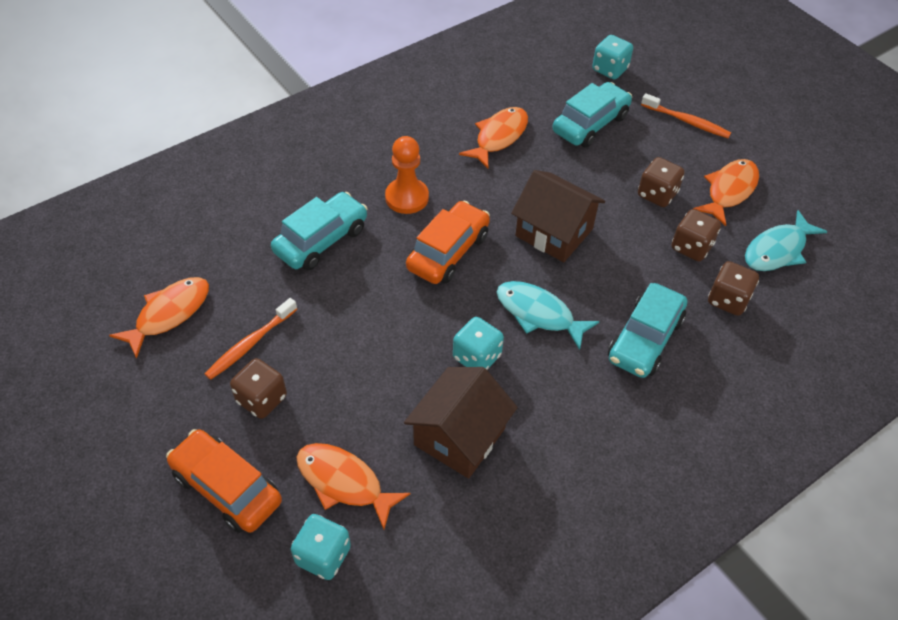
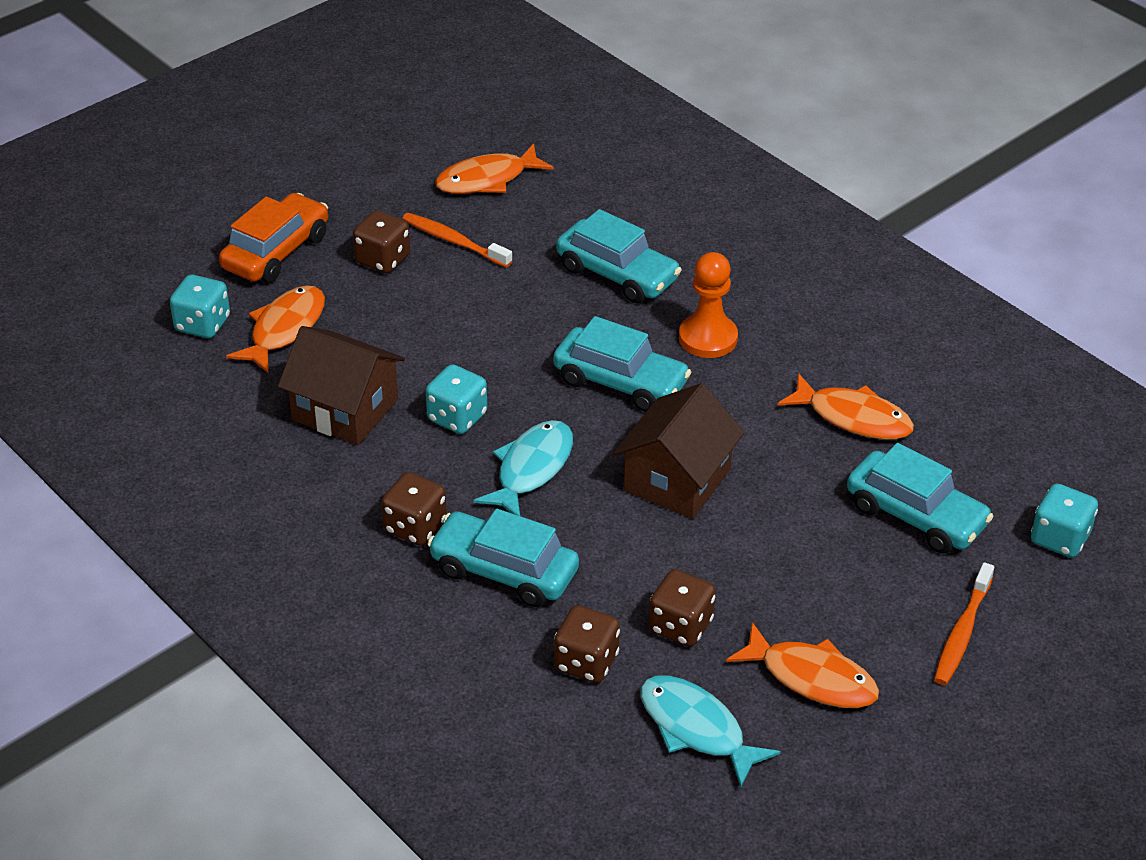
camera: 85 degrees right, 10 degrees down
(169, 314) = (487, 179): orange fish -> orange fish turned 120 degrees clockwise
(448, 252) = (620, 382): orange car -> turquoise car
(657, 194) = (780, 590): brown dice -> brown dice (415, 527)

